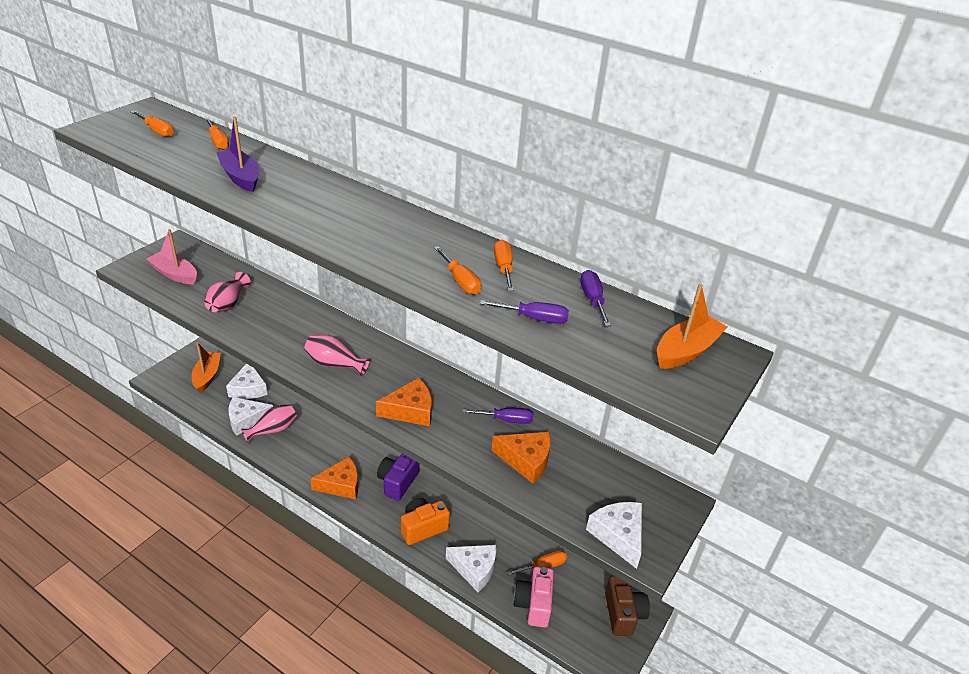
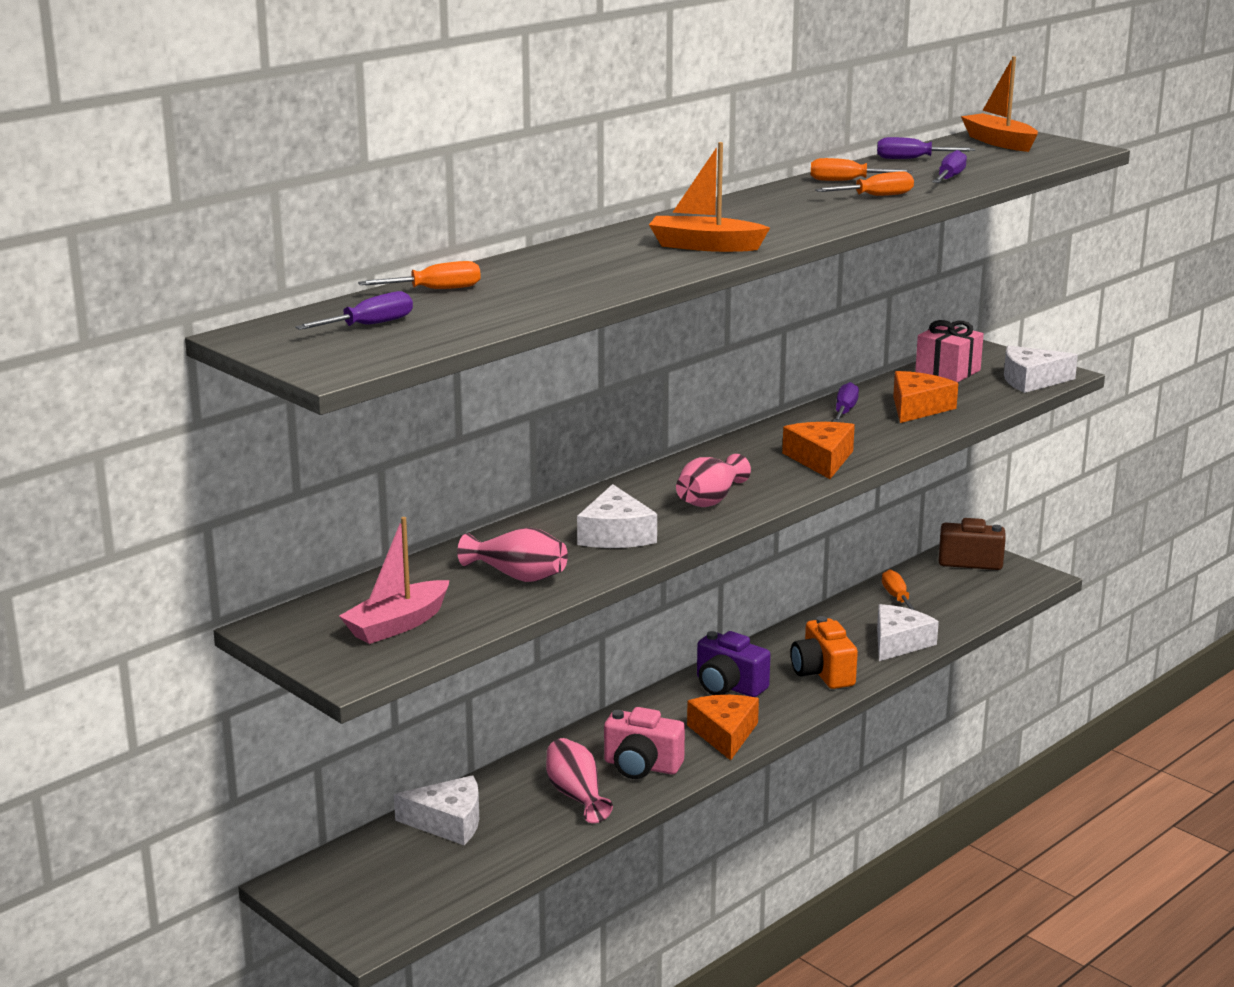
camera: 75 degrees left, 15 degrees down
(157, 131) = (369, 325): orange screwdriver -> purple screwdriver
(207, 376) = (388, 872): orange boat -> orange boat (705, 246)
(240, 177) = (577, 277): purple boat -> none
(246, 420) = (539, 823): white cheese -> white cheese (615, 534)
(533, 604) = (956, 611): pink camera -> pink camera (641, 766)
(617, 479) = (947, 371): none -> pink gift

